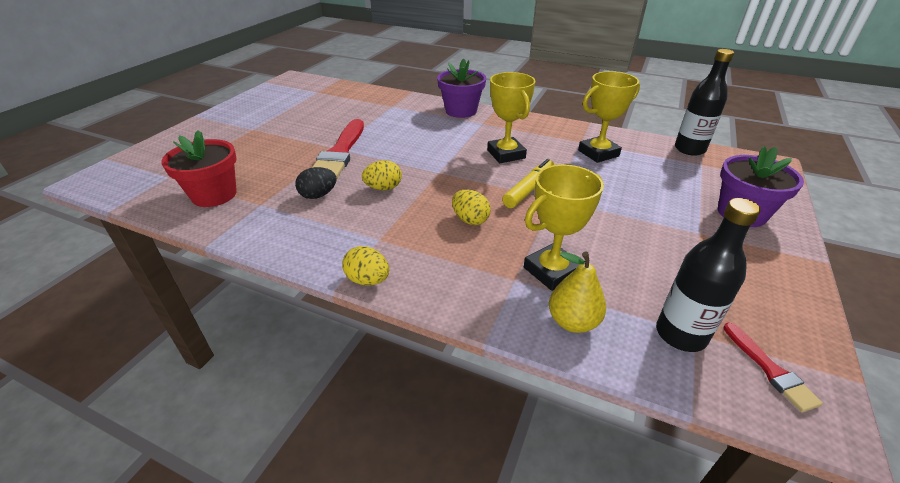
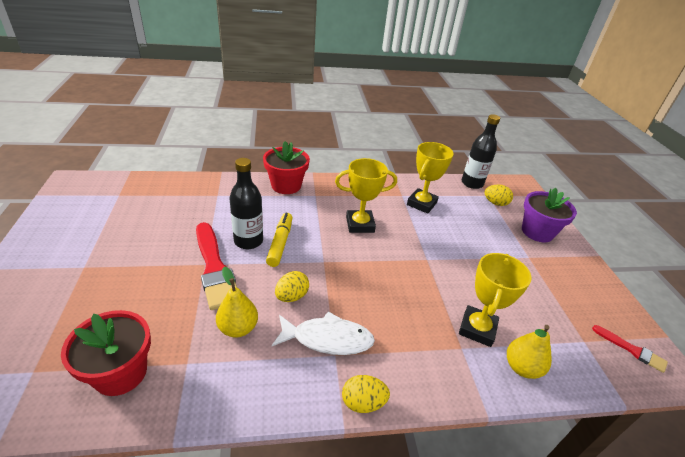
camera: 35 degrees left, 0 degrees up
(318, 195) = (238, 328): black egg -> yellow pear
(384, 226) = (328, 339): none -> white fish
(461, 111) = (286, 185): purple flower pot -> red flower pot
(470, 220) = (388, 303): yellow egg -> yellow egg (495, 203)
(506, 154) = (360, 224): yellow trophy -> yellow trophy turned 45 degrees counterclockwise
(529, 189) = (404, 256): yellow marker -> yellow marker (280, 243)
(680, 334) = (579, 346): black bottle -> black bottle (248, 241)

